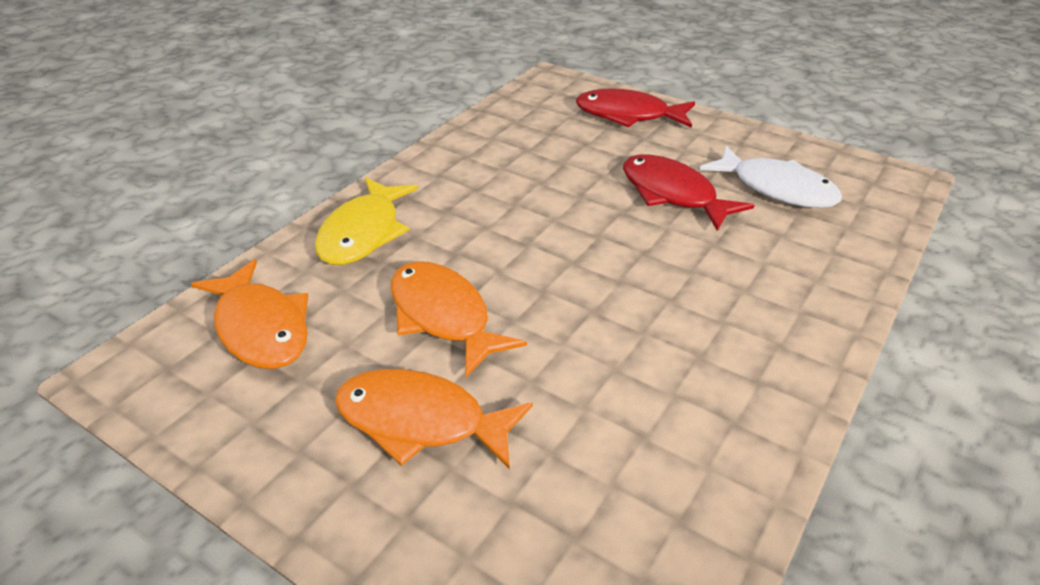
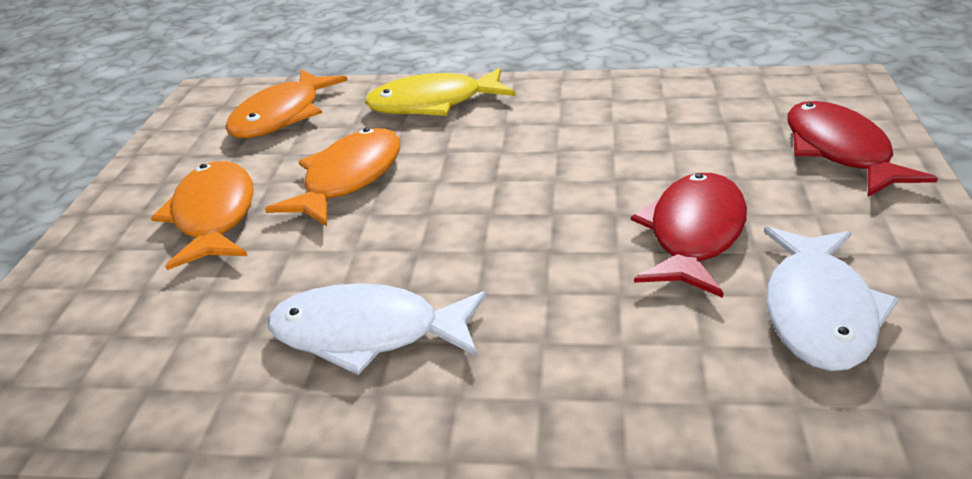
camera: 65 degrees right, 5 degrees down
(685, 367) = (367, 334): none -> white fish

